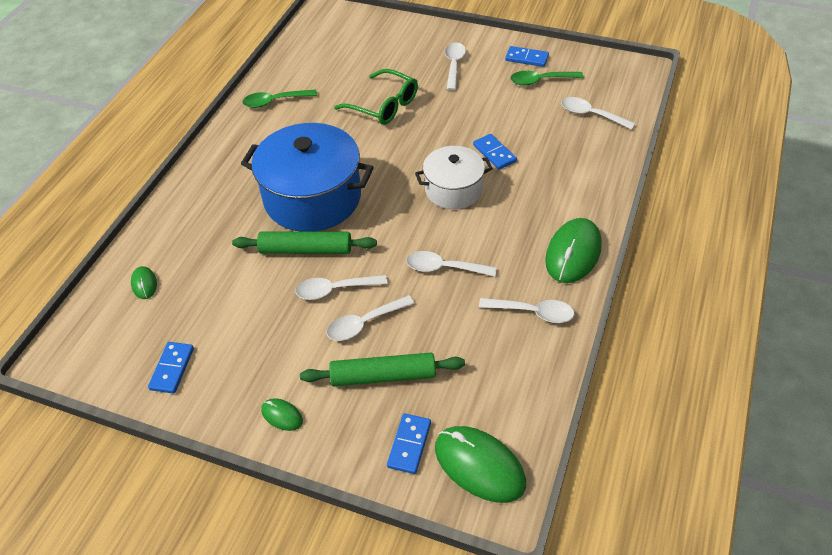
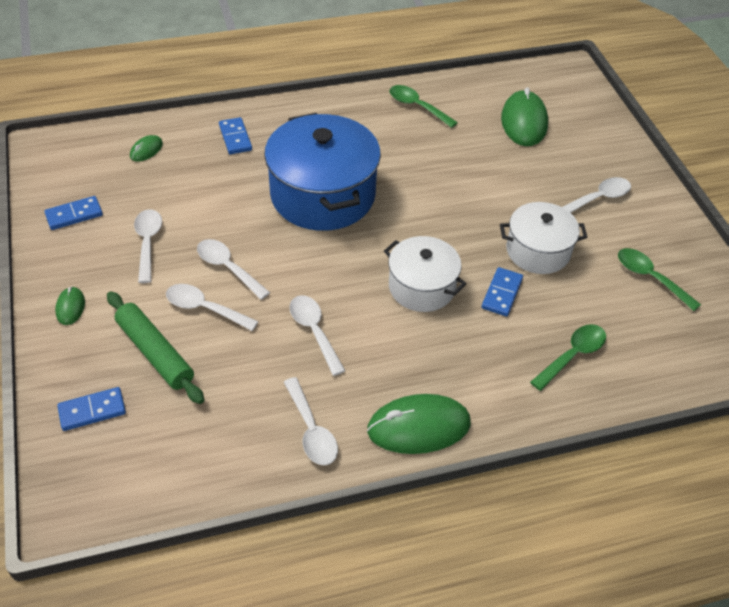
camera: 50 degrees right, 0 degrees up
(306, 250) = (258, 224): green rolling pin -> none
(384, 105) = (486, 179): green glasses -> none
(473, 117) = (538, 251): none -> white pot
(479, 465) = (100, 476): green mouse -> green mouse (524, 122)
(526, 58) = (673, 249): blue domino -> blue domino (235, 138)
(573, 149) = (572, 355): none -> green spoon
(591, 115) = (642, 346): white spoon -> white spoon (148, 243)

